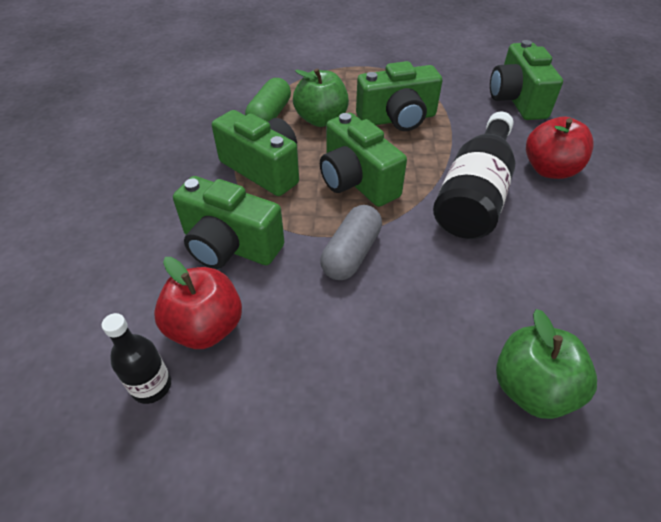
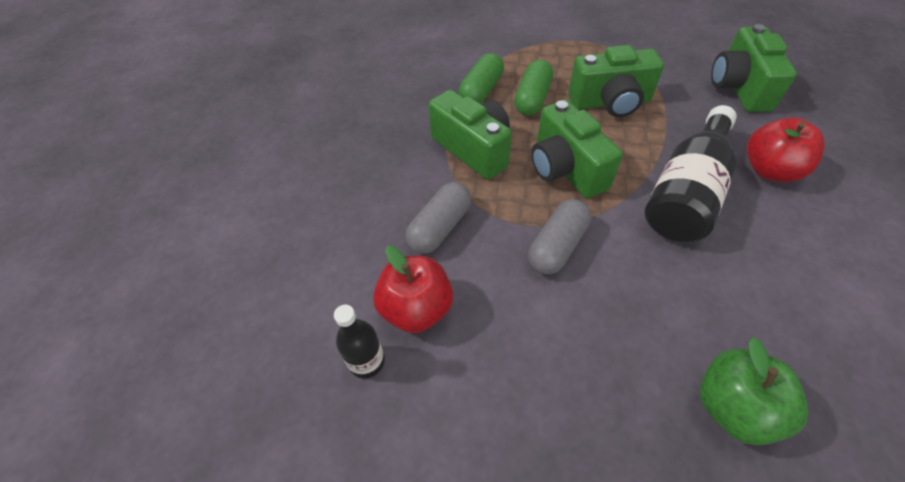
camera: 10 degrees right, 5 degrees up
(230, 245) = (440, 227): green camera -> grey capsule
(321, 120) = (532, 98): green apple -> green capsule

